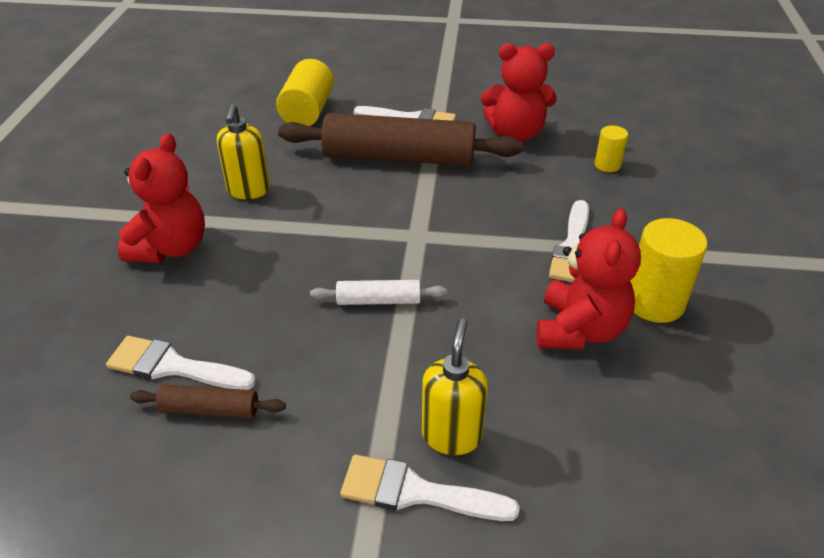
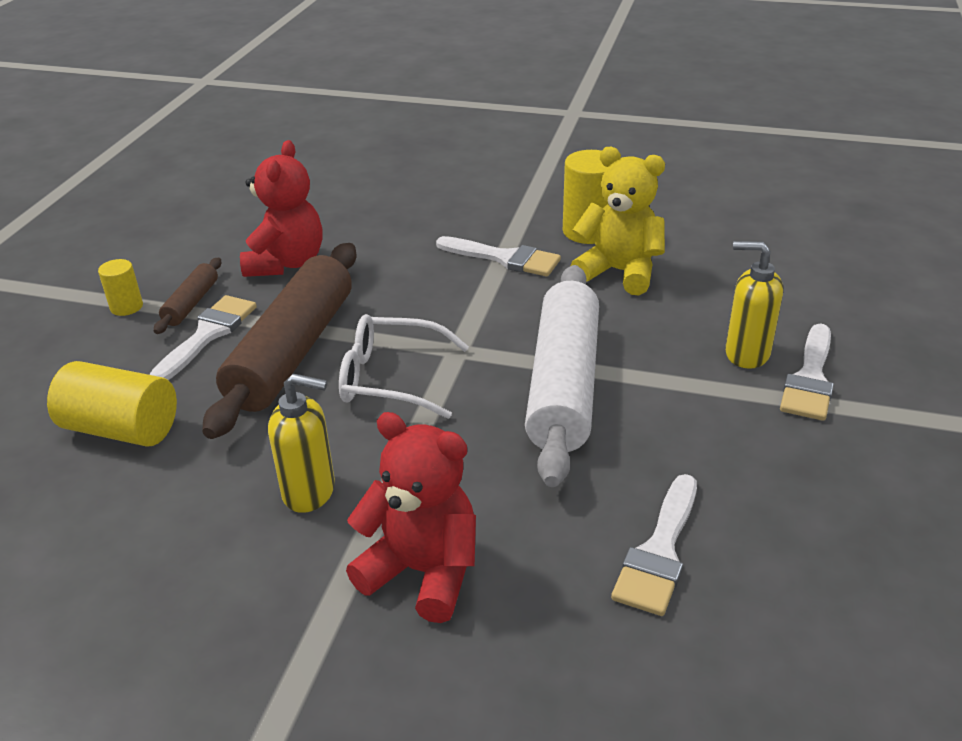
camera: 80 degrees left, 5 degrees down
(210, 409) = (725, 515): brown rolling pin -> brown rolling pin (191, 303)
(373, 206) = (390, 378): none -> white glasses
(378, 300) = (564, 384): white rolling pin -> white rolling pin, size x2.24
(579, 330) = (619, 272): red teddy bear -> yellow teddy bear
(607, 165) = (376, 219): yellow cylinder -> yellow cylinder (126, 307)

